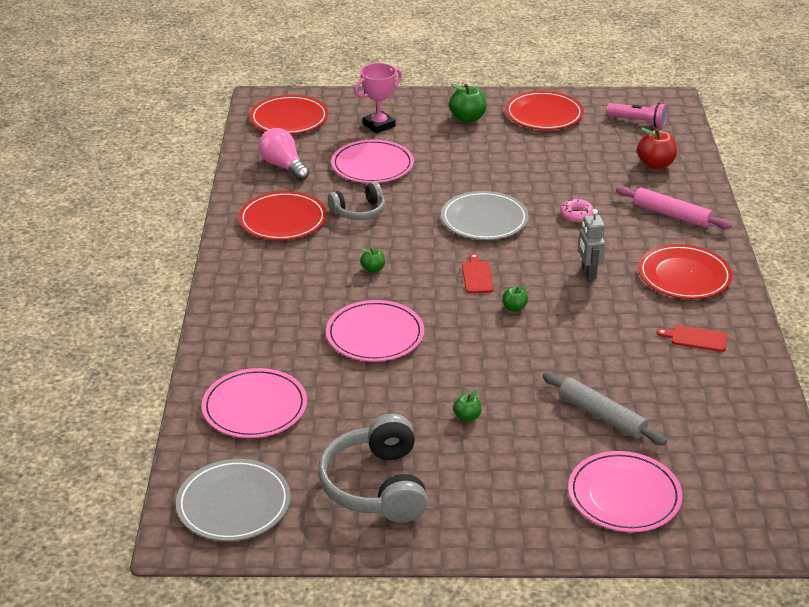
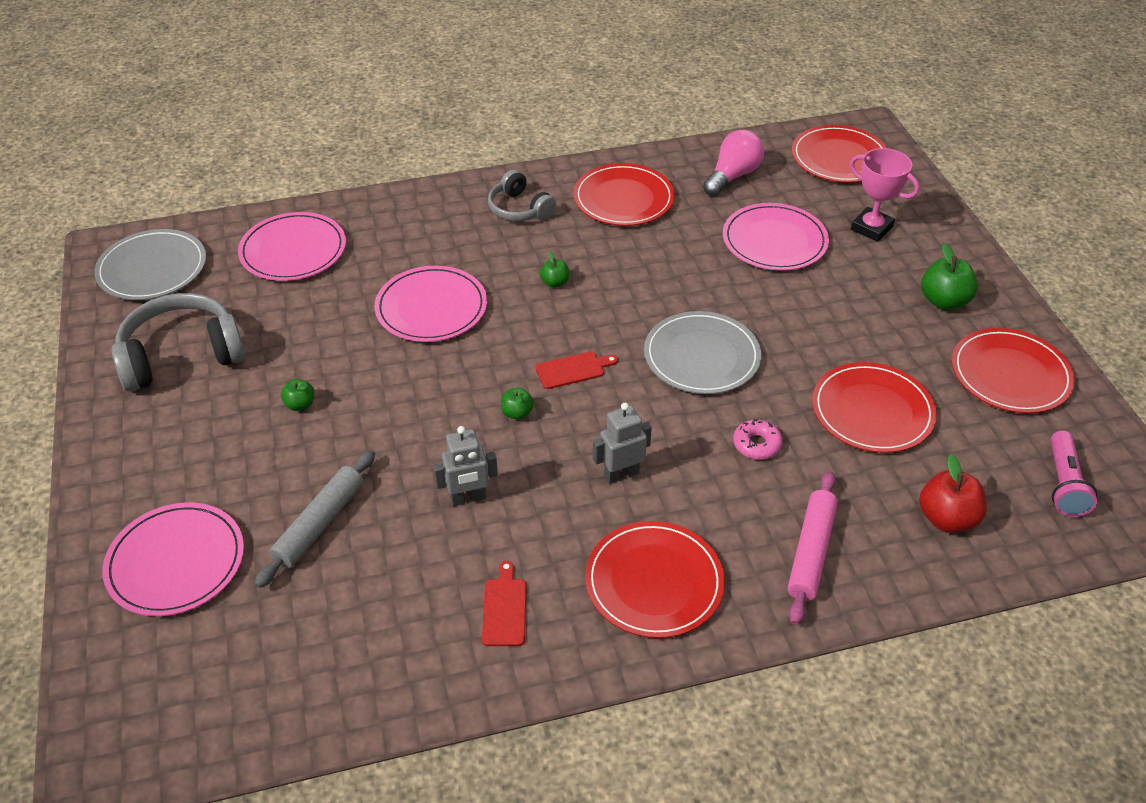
camera: 75 degrees right, 10 degrees up
(359, 211) = (667, 250): grey headphones -> grey headphones (519, 209)
(560, 167) = (872, 411): none -> red plate
(594, 341) = (468, 498): none -> grey robot

